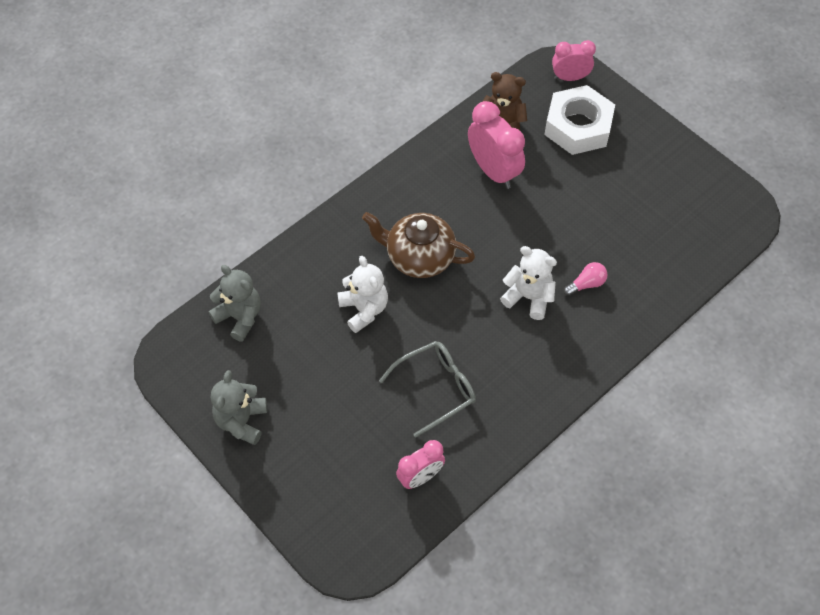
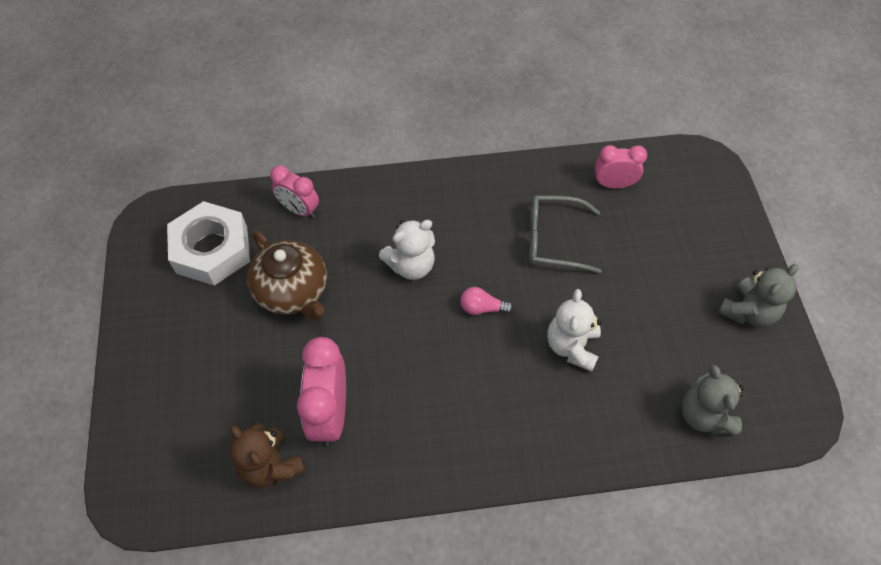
camera: 145 degrees left, 0 degrees up
(419, 257) = (481, 366): brown teapot -> brown teapot (293, 291)
(528, 297) = (411, 265): white teddy bear -> white teddy bear turned 90 degrees counterclockwise
(570, 77) = (140, 477): pink clock -> pink clock (299, 210)
(578, 126) = (197, 407): white nut -> white nut (212, 249)
(586, 284) = (351, 246): pink light bulb -> pink light bulb (482, 308)

